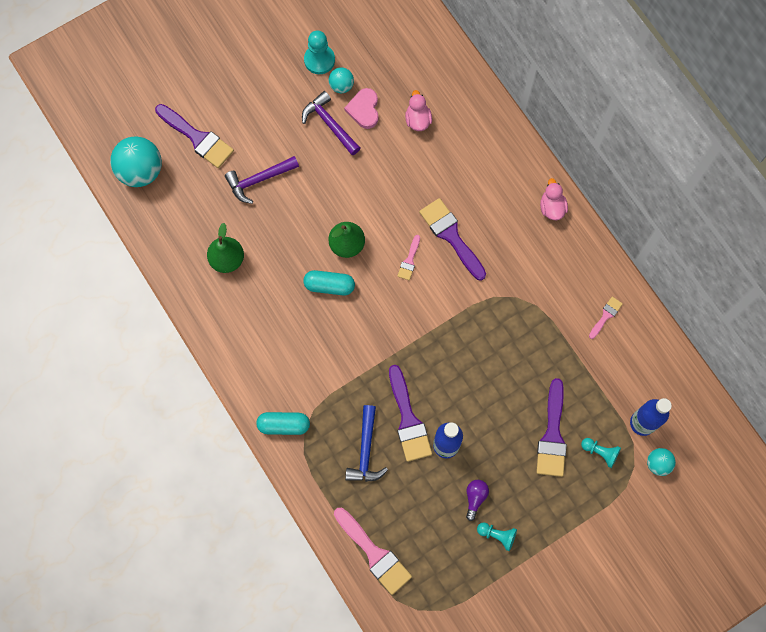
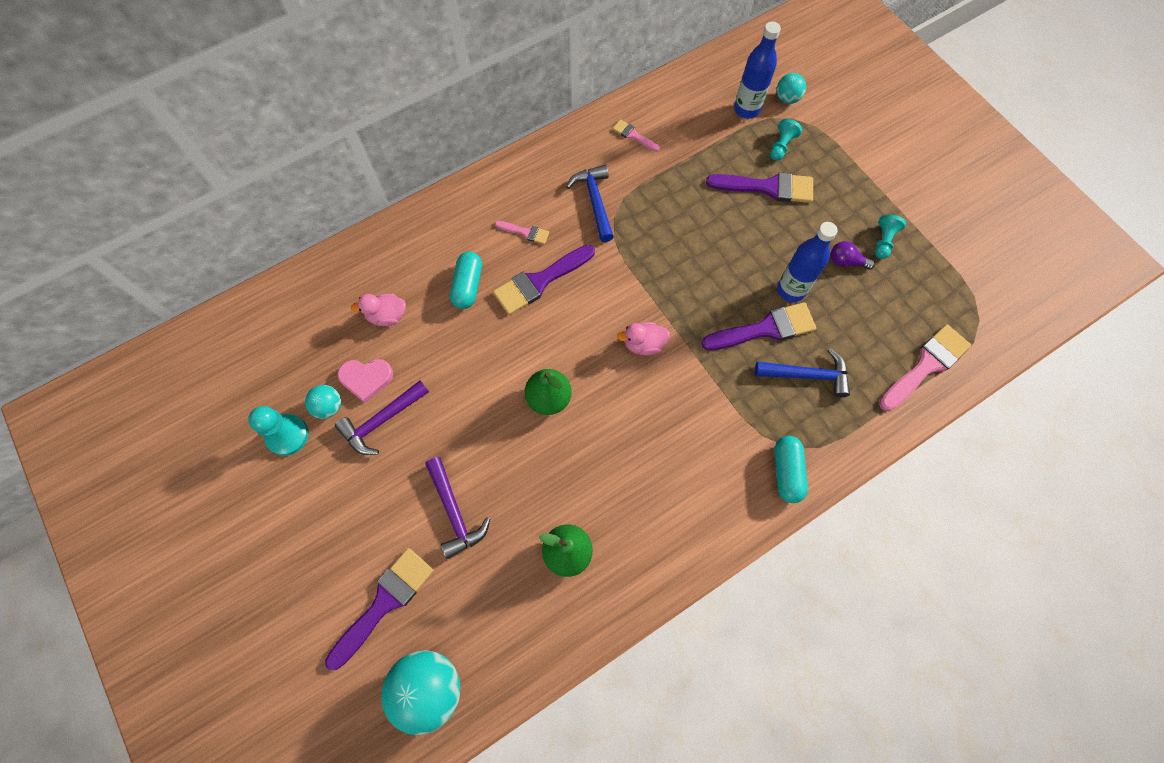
camera: 90 degrees left, 5 degrees down
(329, 285) = (603, 419): turquoise capsule -> turquoise capsule (468, 286)
(409, 260) = (570, 326): pink brush -> pink brush (525, 232)
(532, 280) = (595, 201): none -> blue hammer
(552, 207) = (508, 180): pink duck -> pink duck (643, 344)

